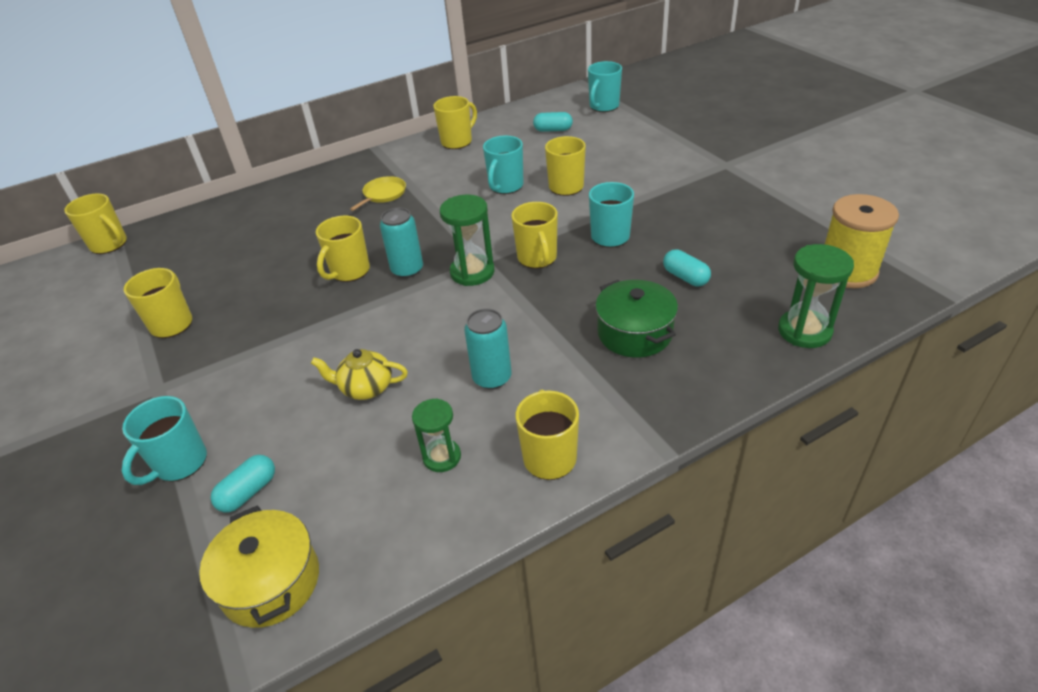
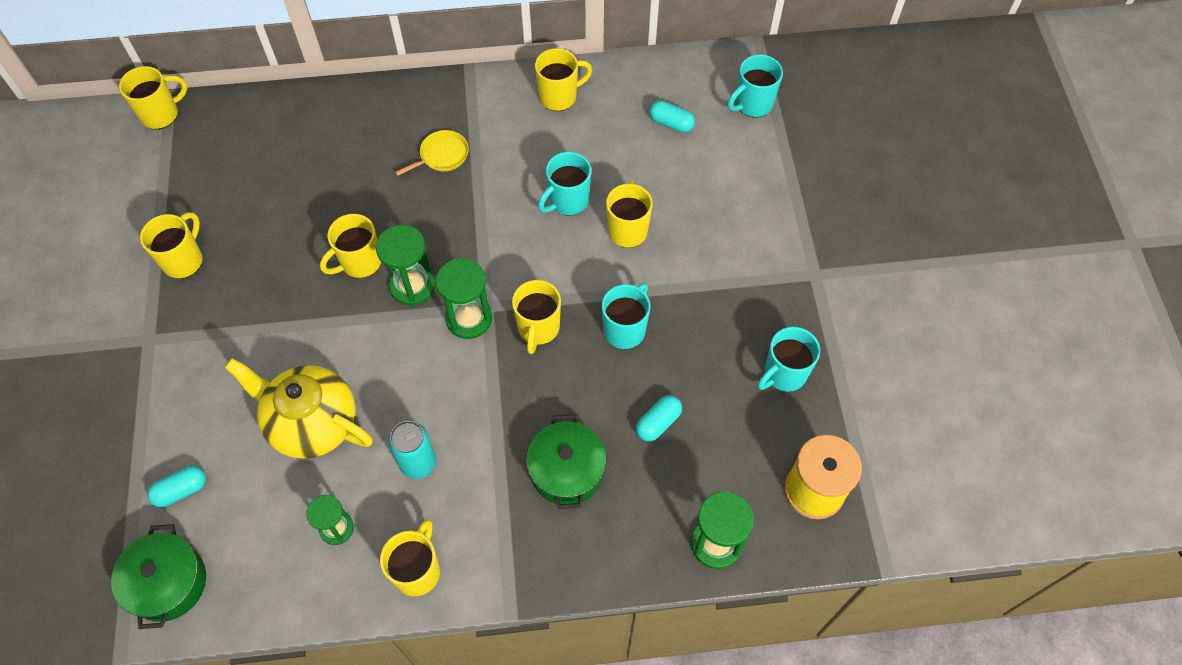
camera: 20 degrees right, 20 degrees up
(109, 245) = (161, 114): yellow mug -> yellow mug turned 90 degrees counterclockwise
(179, 463) = (141, 434): turquoise mug -> turquoise mug (784, 374)
(271, 582) = (168, 583): yellow pot -> green pot
(366, 388) = (311, 422): yellow teapot -> yellow teapot, size x1.84
(407, 270) = (412, 286): turquoise can -> green hourglass
(685, 277) = (658, 423): turquoise capsule -> turquoise capsule turned 60 degrees clockwise

